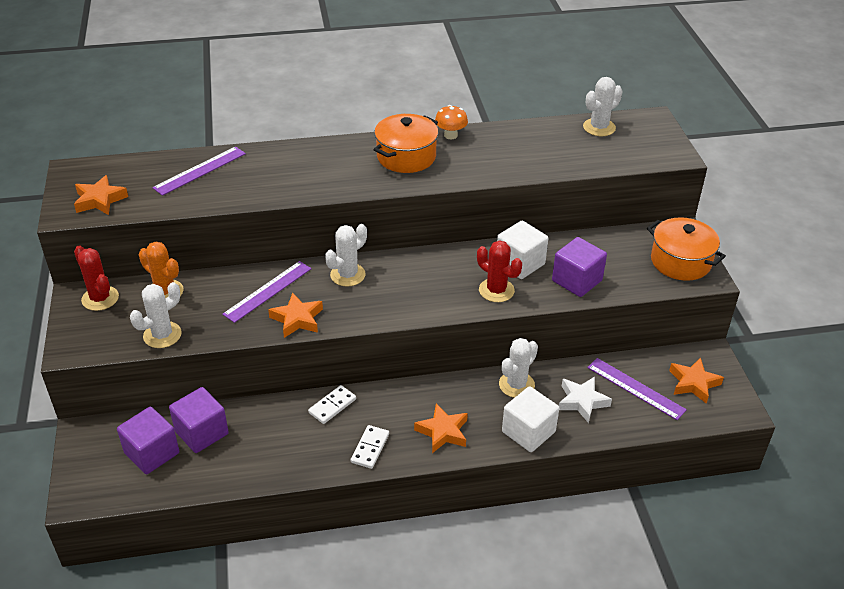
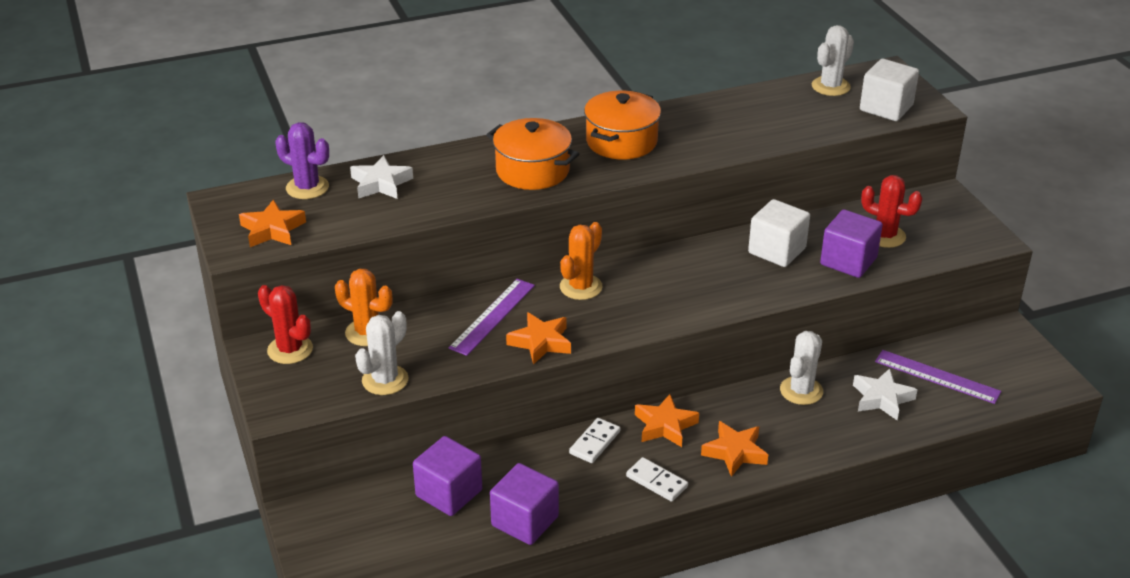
camera: 10 degrees left, 5 degrees down
(142, 167) = (307, 187): none -> purple cactus
(152, 453) = (397, 524): purple cube -> purple cube (525, 521)
(200, 170) = (381, 183): purple ruler -> white star
(347, 275) = (581, 287): white cactus -> orange cactus
(370, 448) = (656, 481): white domino -> white domino turned 60 degrees counterclockwise
(450, 135) = (663, 113): orange mushroom -> none
(496, 290) = (761, 282): red cactus -> red cactus (885, 236)
(528, 432) = (833, 439): white cube -> white cube (886, 108)
(680, 261) = (957, 227): orange pot -> orange pot (532, 171)
(693, 383) = (999, 362): orange star -> orange star (665, 426)

